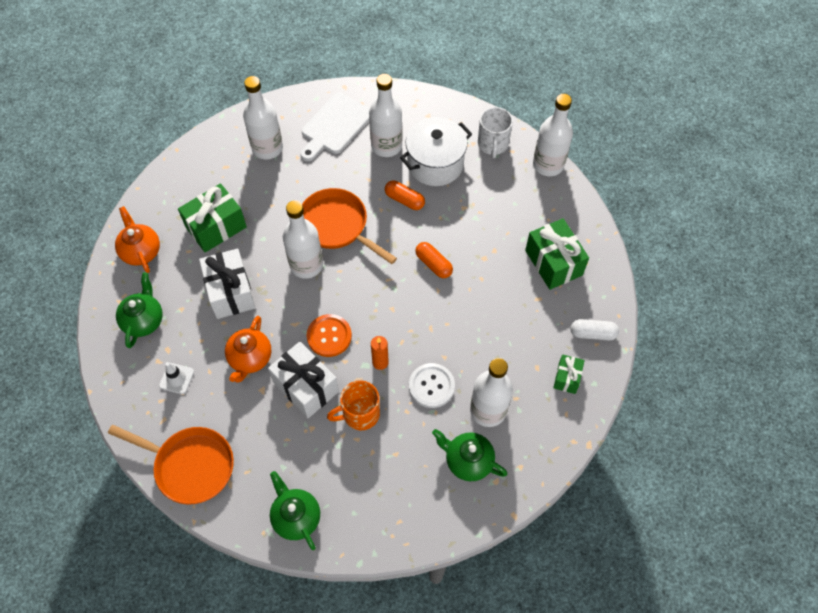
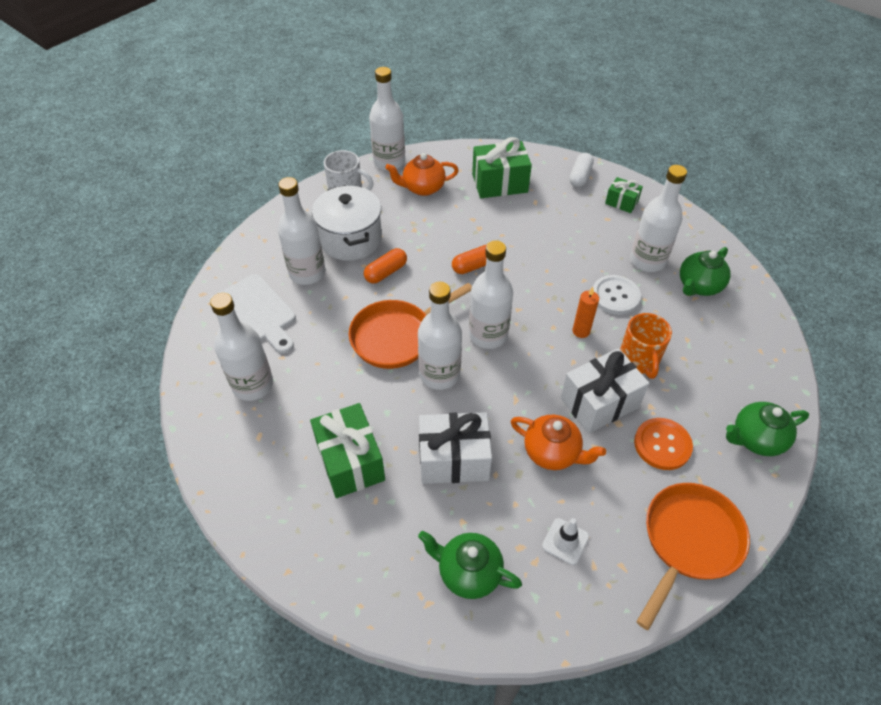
camera: 75 degrees left, 10 degrees down
(141, 251) = (354, 562): orange teapot -> orange teapot (423, 188)
(329, 336) = (539, 370): orange button -> orange button (662, 445)
(356, 291) = (488, 335): none -> white bottle

